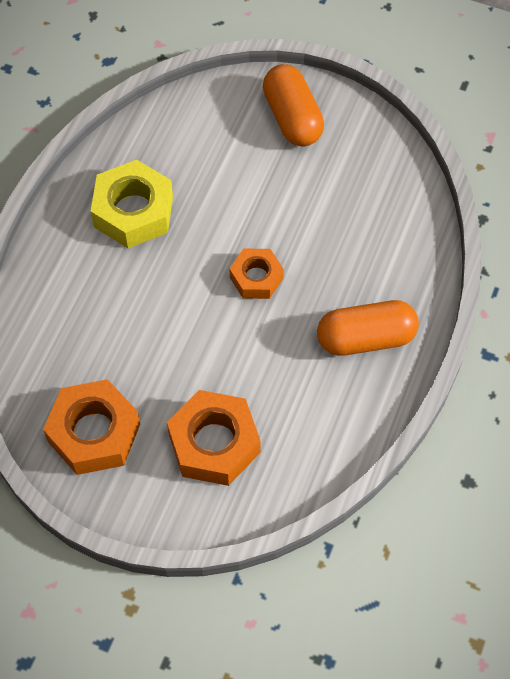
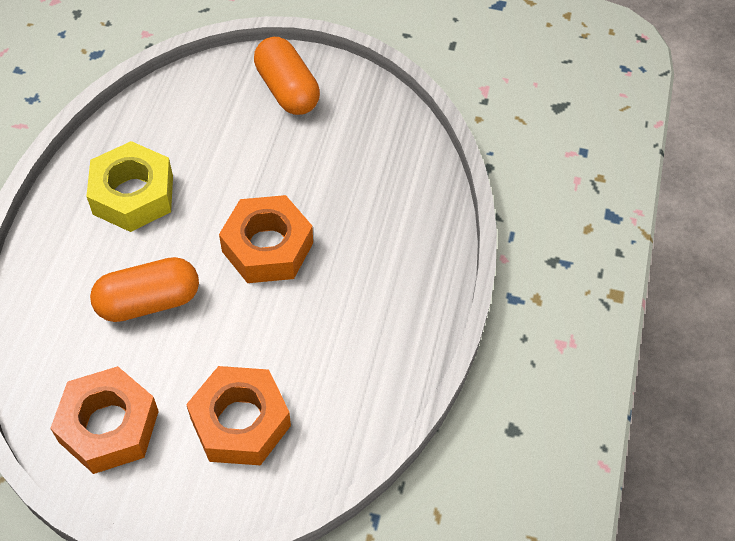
camera: 10 degrees left, 5 degrees down
(256, 278) = (267, 247): orange nut -> orange nut, size x1.64
(366, 338) = (387, 295): orange capsule -> orange capsule (149, 302)

